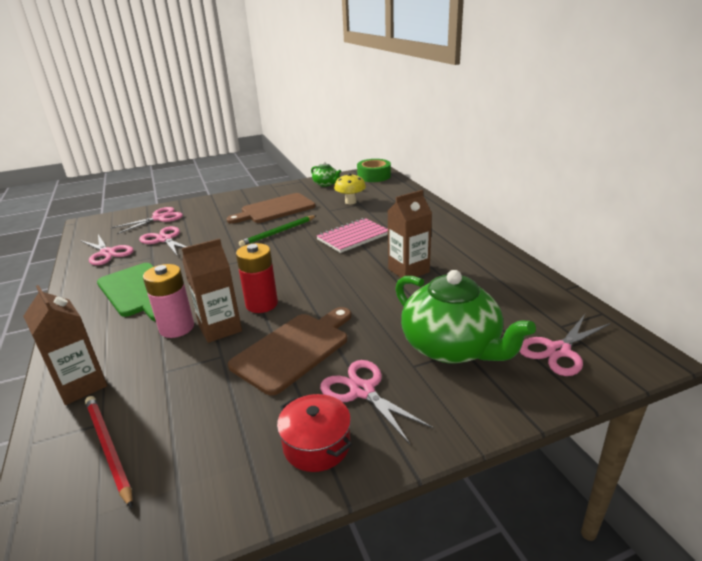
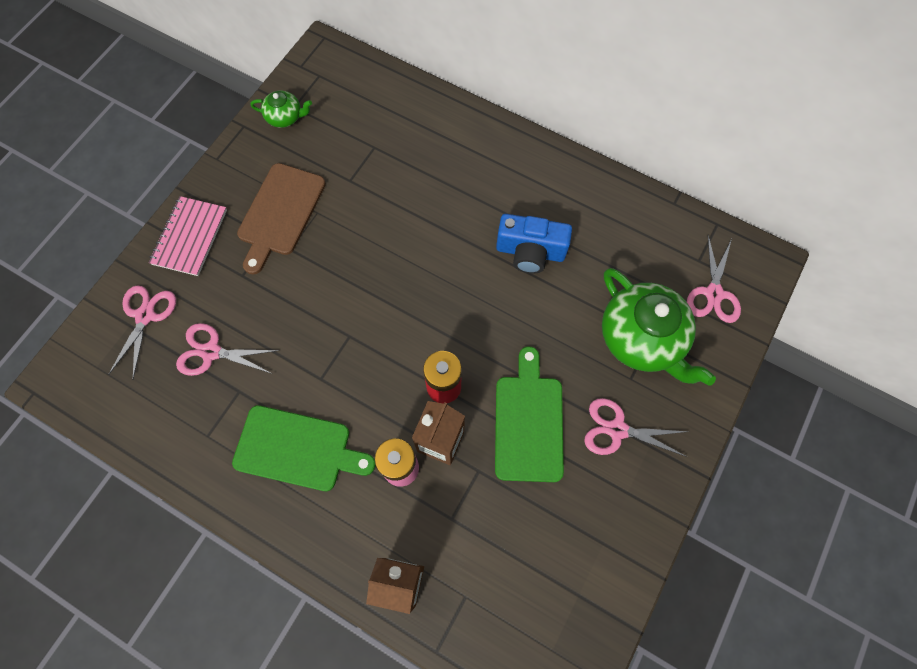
camera: 40 degrees left, 40 degrees up
(107, 253) = (172, 418): pink scissors -> none
(108, 448) = (498, 609): red pencil -> none
(278, 232) = (336, 260): green pencil -> none
(294, 349) = (528, 422): brown cutting board -> green cutting board
(316, 445) = (630, 499): red pot -> none
(350, 202) = (358, 147): yellow mushroom -> none
(353, 237) = (427, 222): pink notebook -> pink notebook (190, 237)
(374, 176) = (330, 66): green tape -> none
(408, 270) = (530, 252): brown carton -> blue camera
(452, 347) = (642, 338): green teapot -> green teapot turned 45 degrees clockwise

